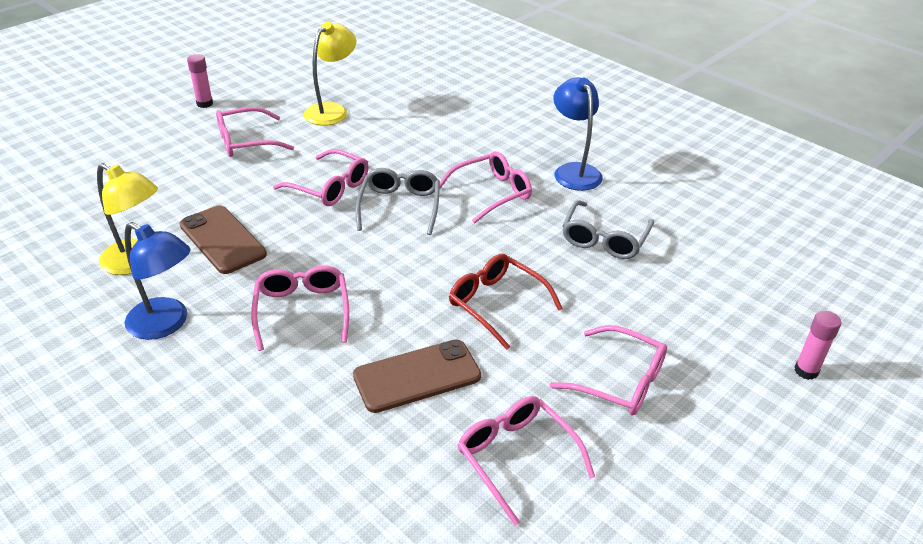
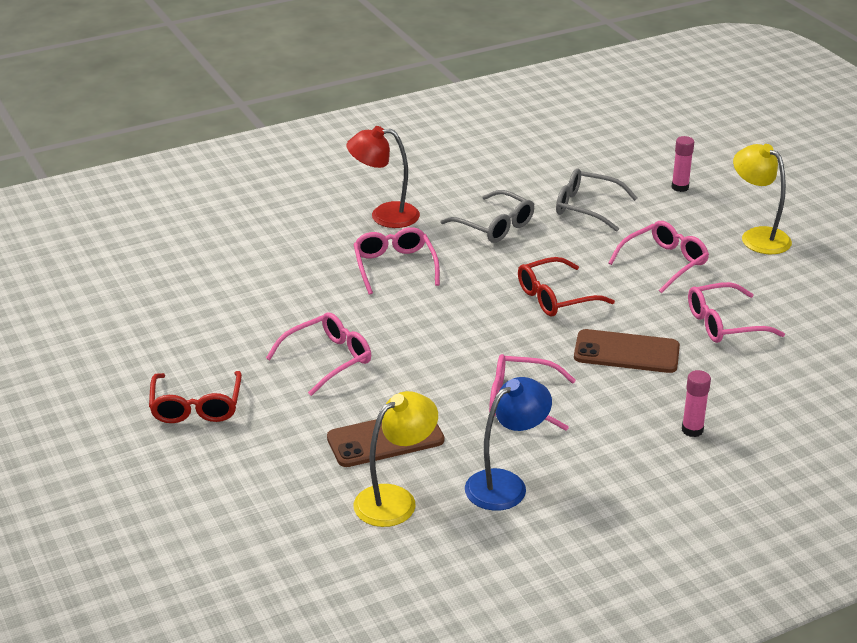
camera: 70 degrees left, 5 degrees down
(204, 104) = (78, 431): pink glue stick -> pink glue stick (692, 430)
(246, 141) = (196, 406): pink glasses -> red glasses
(332, 110) = (167, 337): yellow lamp -> yellow lamp (757, 236)
(400, 207) = (387, 322): grey glasses -> grey glasses (587, 207)
(417, 376) = (626, 352): brown phone -> brown phone turned 75 degrees counterclockwise
(574, 171) = (384, 215): blue lamp -> red lamp

